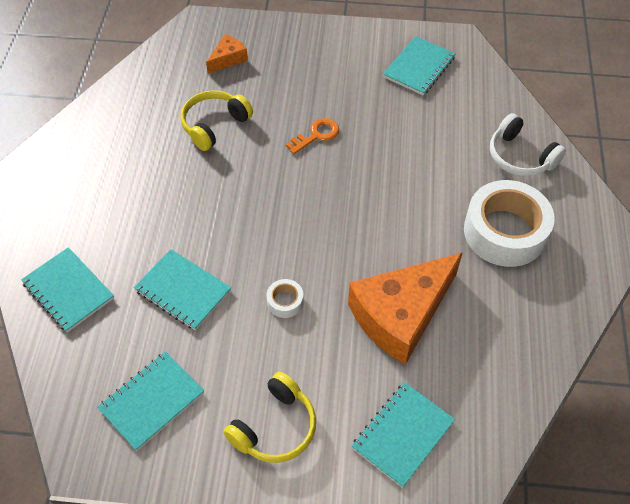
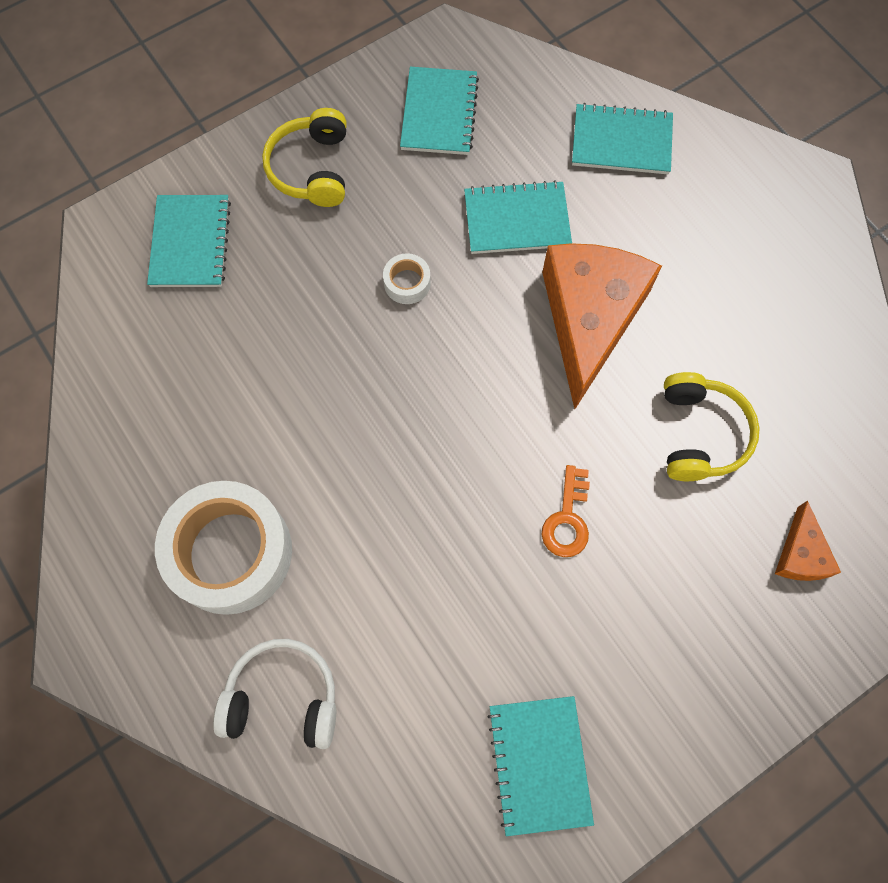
camera: 140 degrees right, 15 degrees up
(401, 314) = (278, 356): orange cheese -> orange cheese (589, 319)

